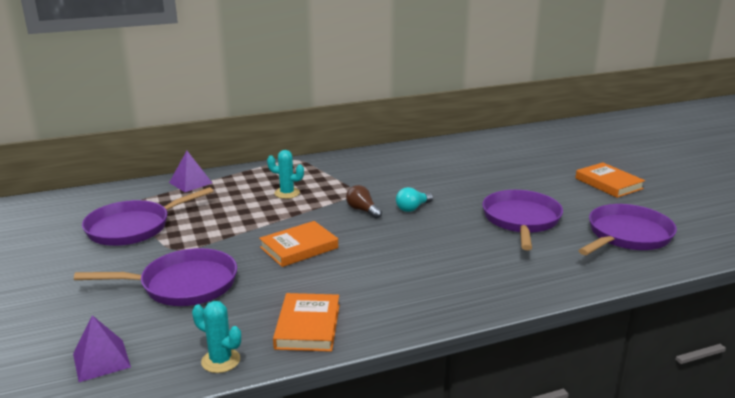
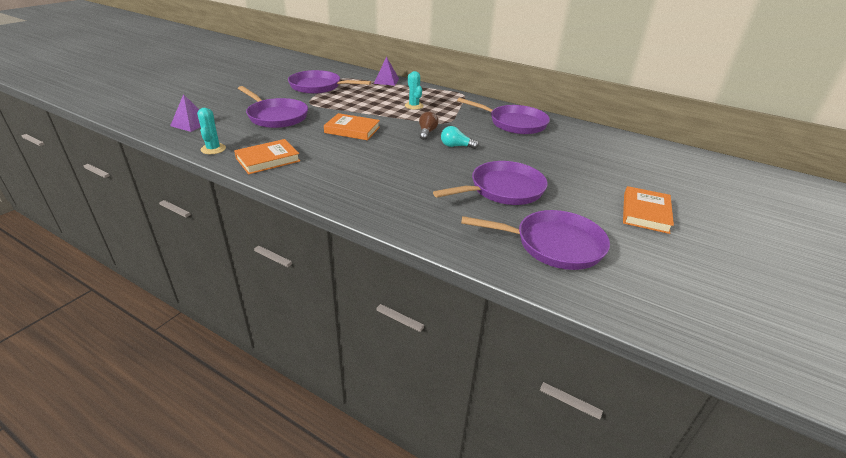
camera: 50 degrees right, 10 degrees up
(399, 164) = (514, 123): none -> purple pan

